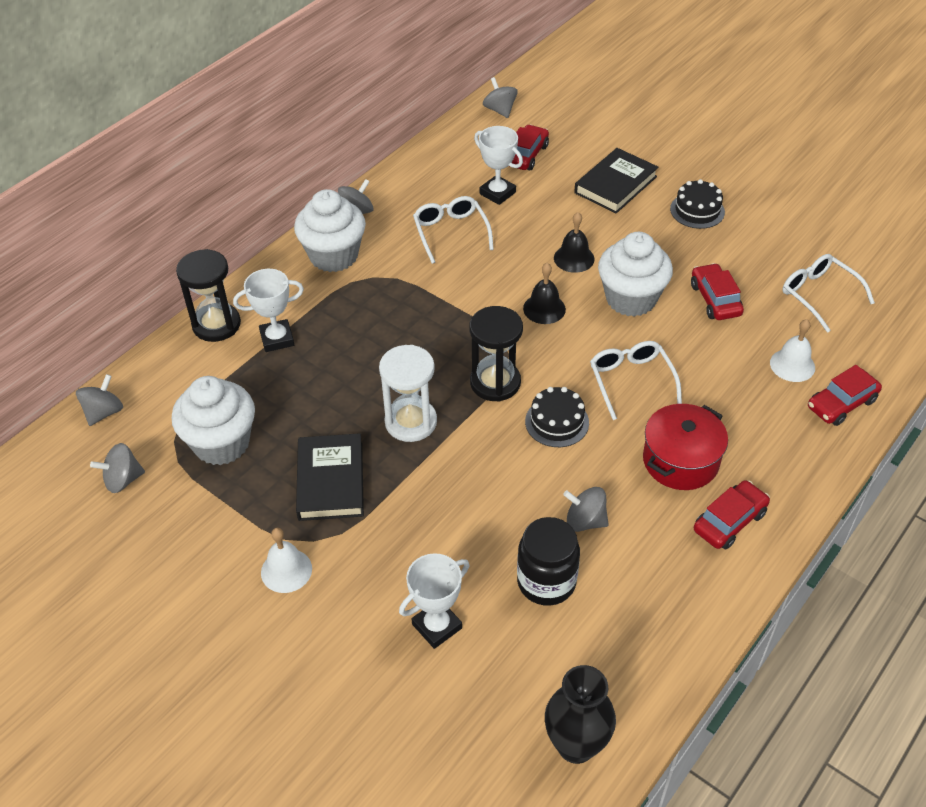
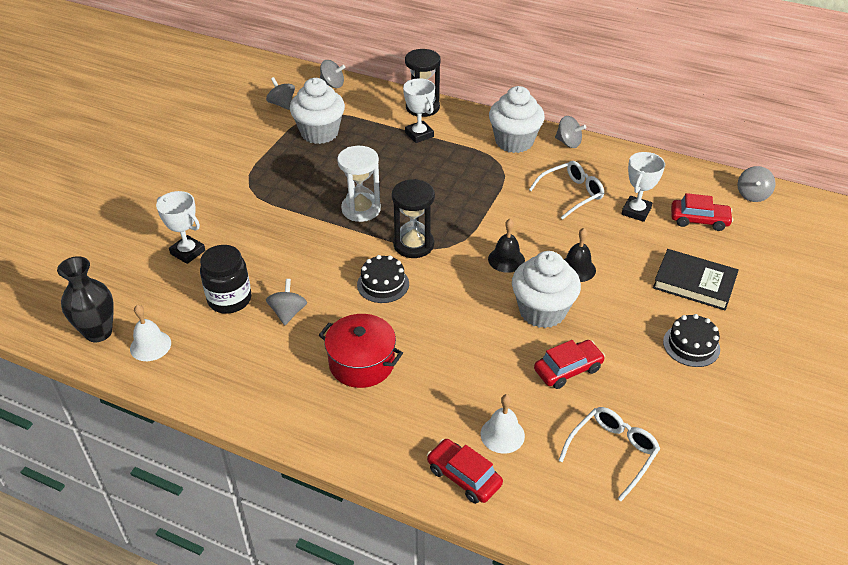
camera: 75 degrees right, 5 degrees down
(286, 570) = (224, 180): white bell -> white bell (150, 345)
(330, 481) = (299, 183): black book -> none
(500, 110) = (752, 195): grey spinning top -> grey spinning top turned 150 degrees clockwise
(631, 381) = (442, 322): white glasses -> none
(729, 521) = (303, 400): red car -> none

